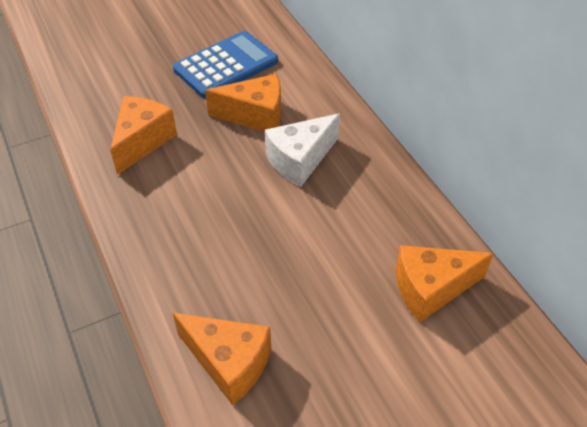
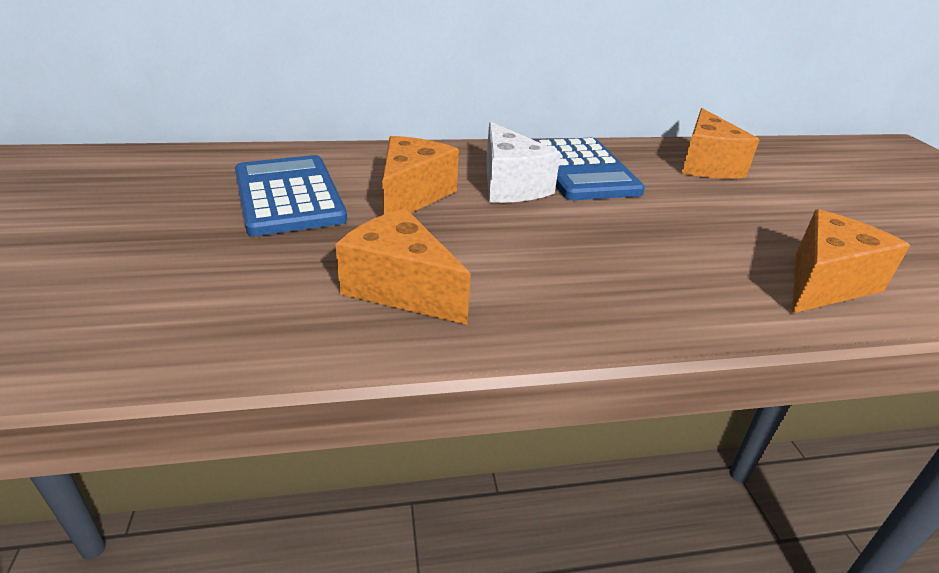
camera: 75 degrees left, 15 degrees down
(356, 198) = (582, 170): none -> blue calculator

